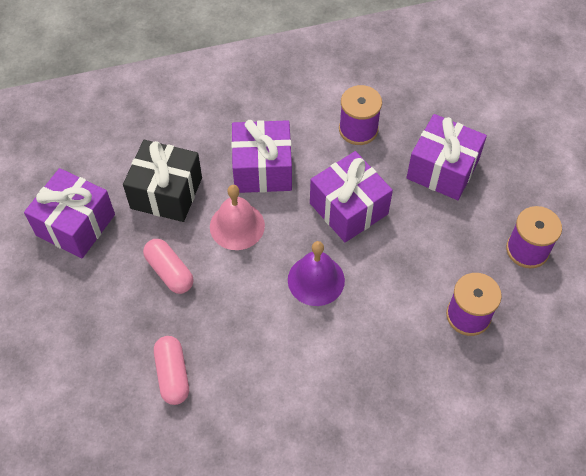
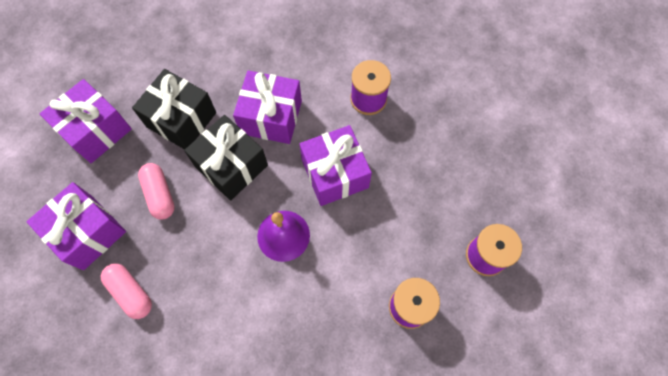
camera: 15 degrees right, 10 degrees up
(172, 375) = (130, 292): pink capsule -> pink capsule turned 45 degrees counterclockwise
(237, 226) = (231, 166): pink bell -> black gift
(442, 169) = (432, 156): purple gift -> purple gift (88, 232)

